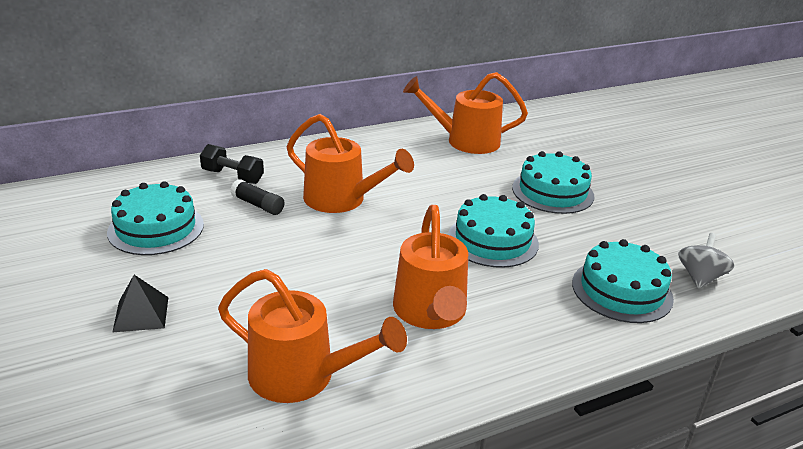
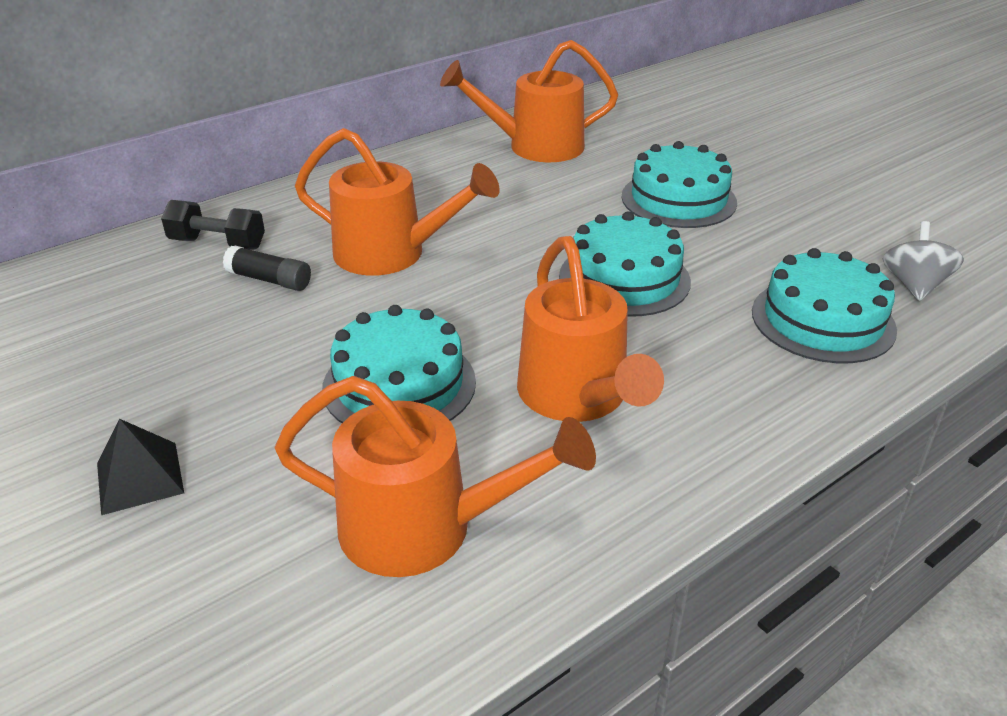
camera: 10 degrees left, 5 degrees up
(156, 228) = (122, 339): turquoise cake -> turquoise cake (399, 384)

